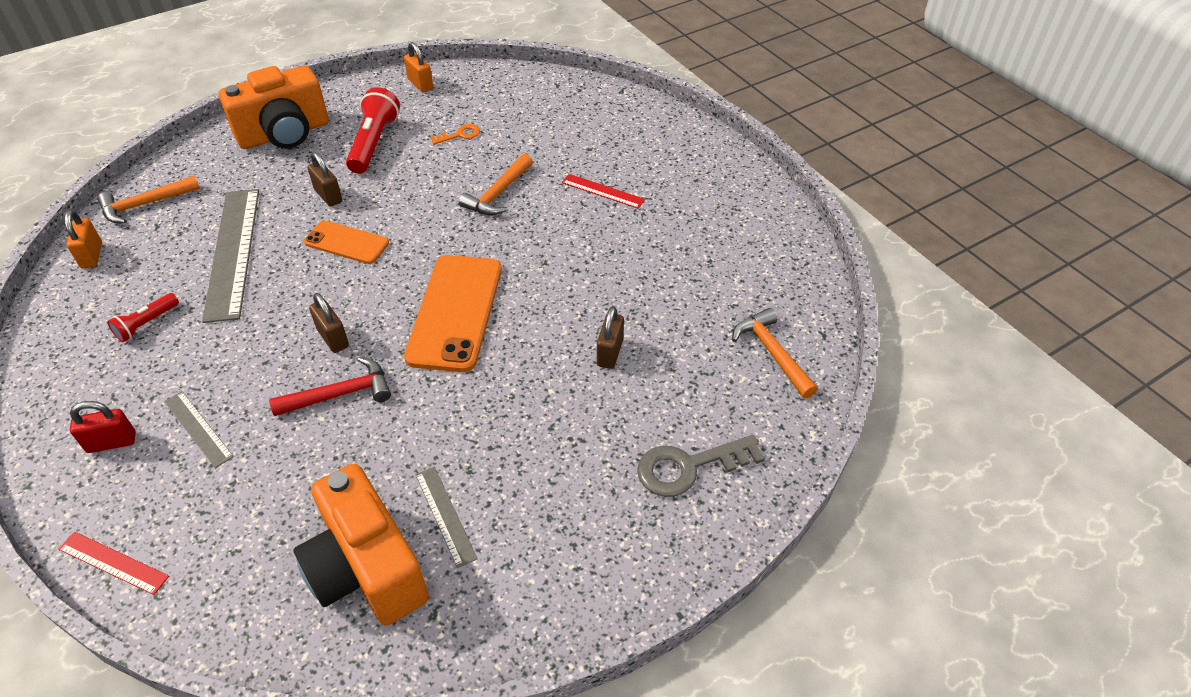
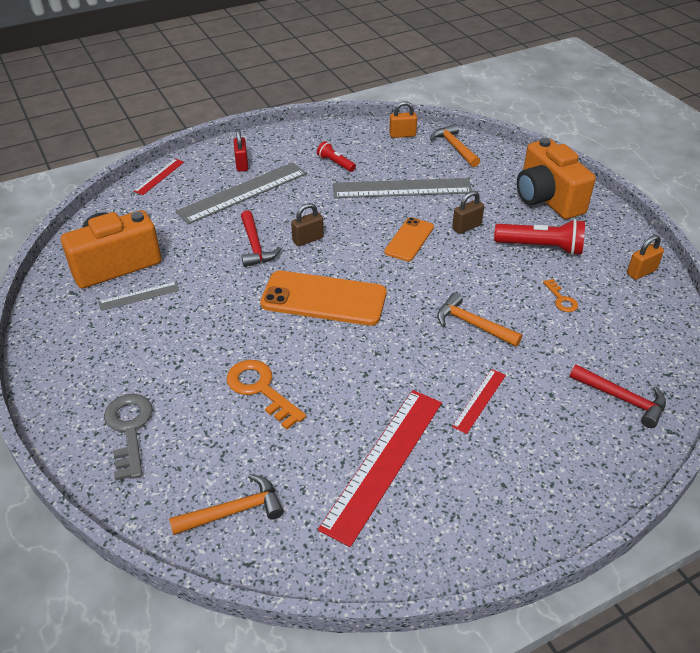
camera: 95 degrees right, 5 degrees down
(198, 428) = (243, 192): grey ruler -> grey ruler, size x2.05
(589, 111) = (622, 399): none -> red hammer
(610, 353) = (261, 389): brown padlock -> orange key
(689, 251) = (384, 462): none -> red ruler

